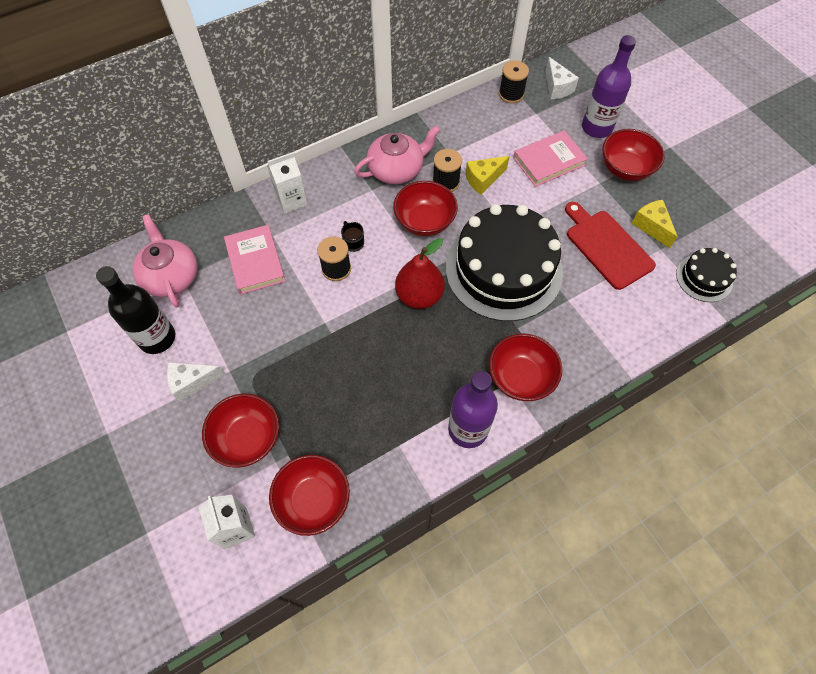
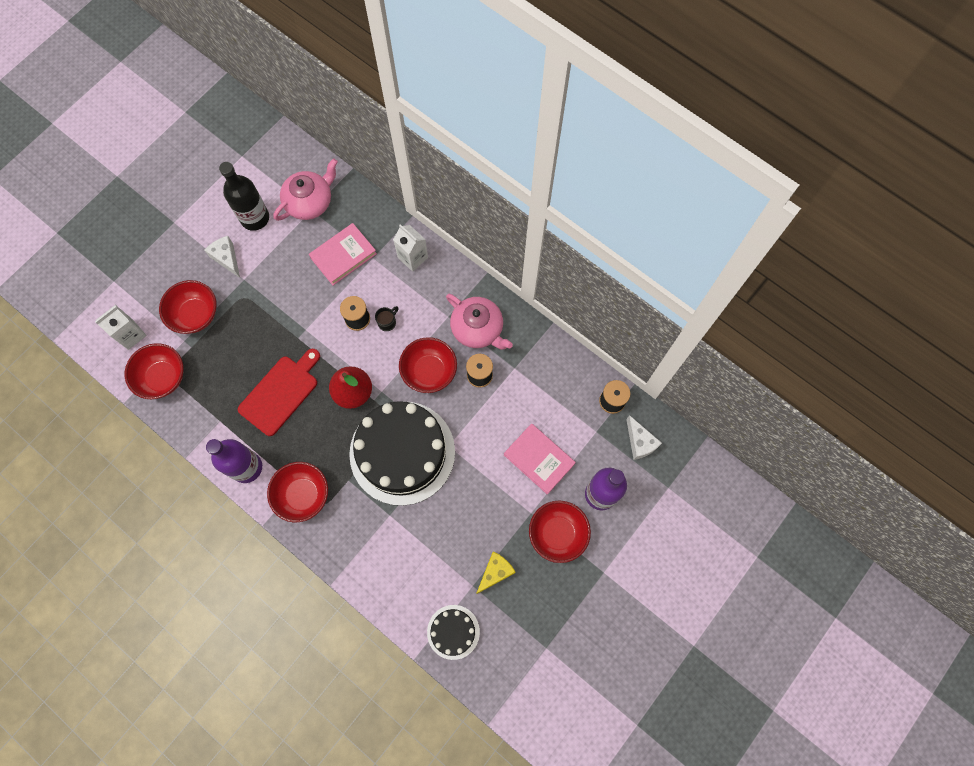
camera: 70 degrees right, 10 degrees up
(483, 180) = (494, 406): yellow cheese -> none
(557, 87) = (640, 442): white cheese -> white cheese turned 75 degrees counterclockwise
(606, 247) = (457, 536): red cutting board -> red cutting board (280, 393)

